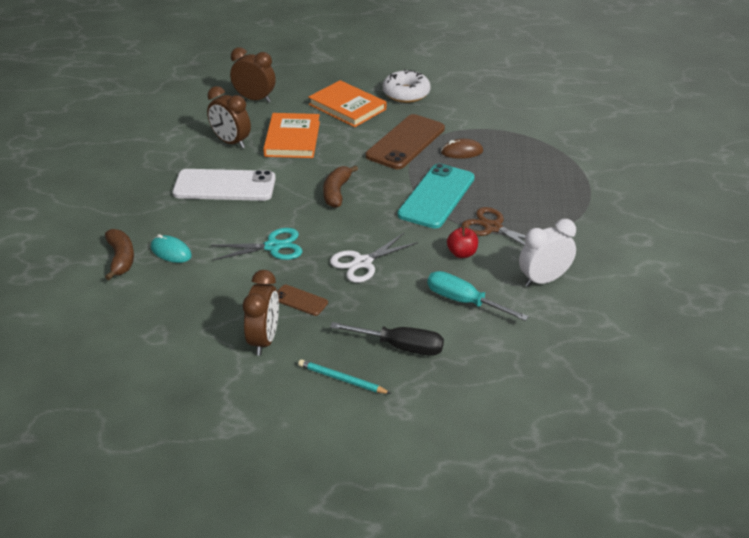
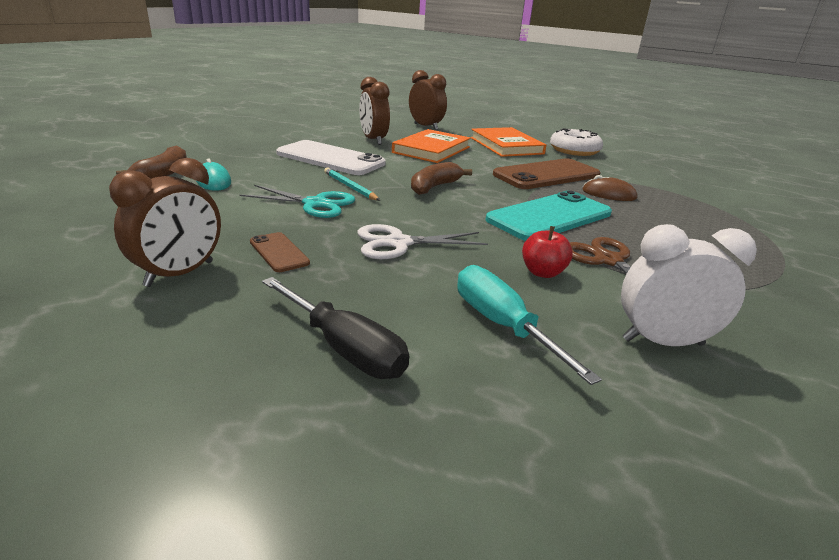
camera: 25 degrees right, 10 degrees down
(342, 379) = (204, 358): turquoise pencil -> turquoise pencil (350, 187)

